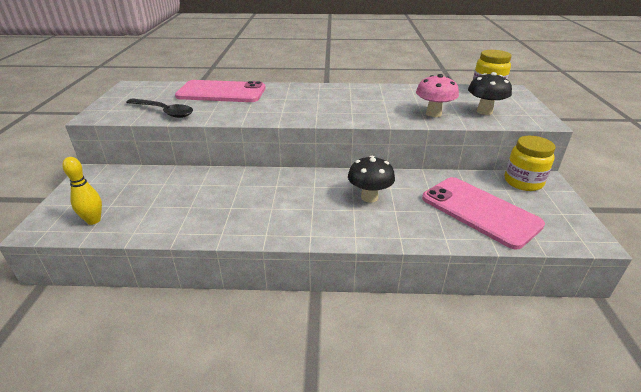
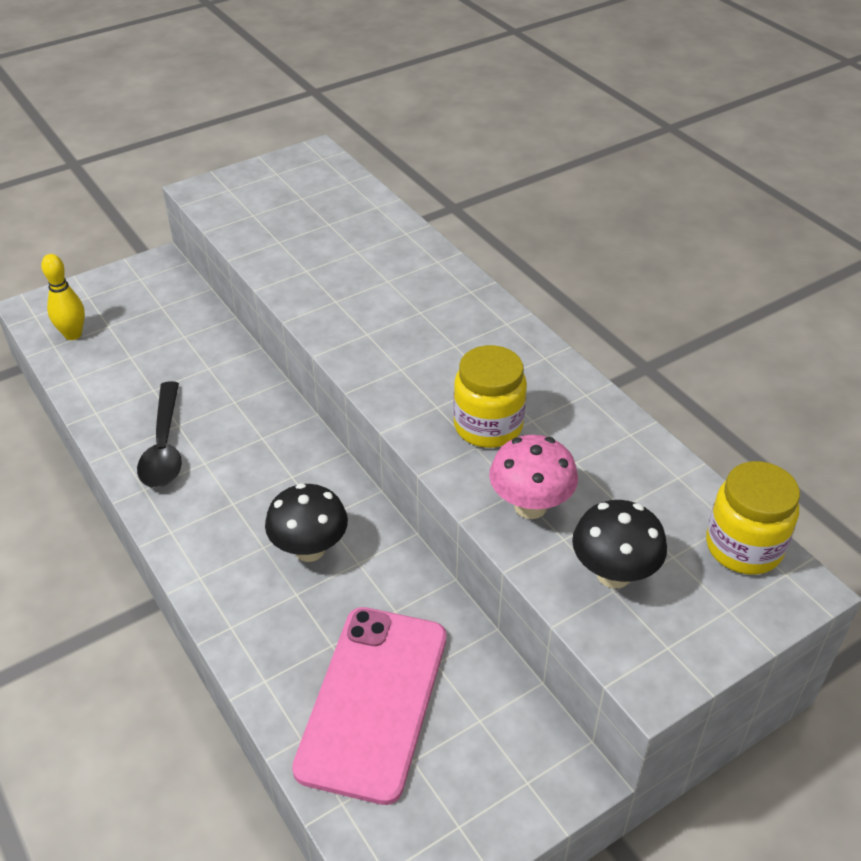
camera: 55 degrees right, 10 degrees up
(164, 112) = (262, 234): black spoon -> black spoon (164, 447)
(221, 92) = (376, 241): pink phone -> none
(523, 182) = (530, 740): yellow jar -> yellow jar (488, 426)

